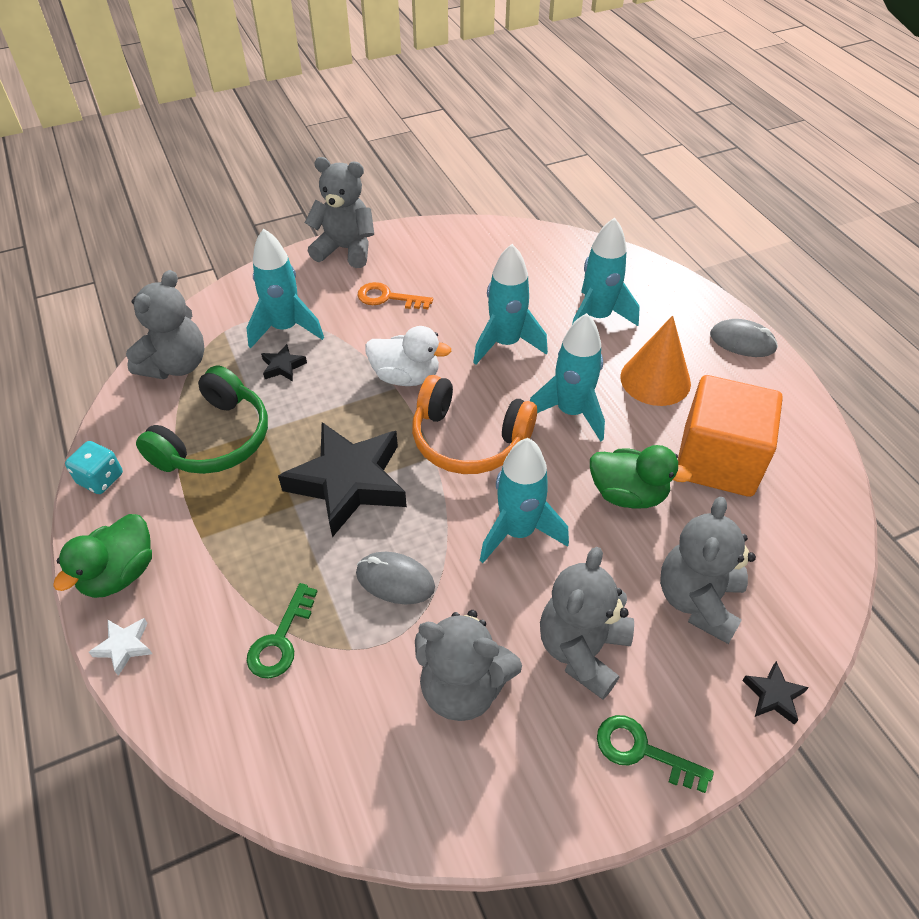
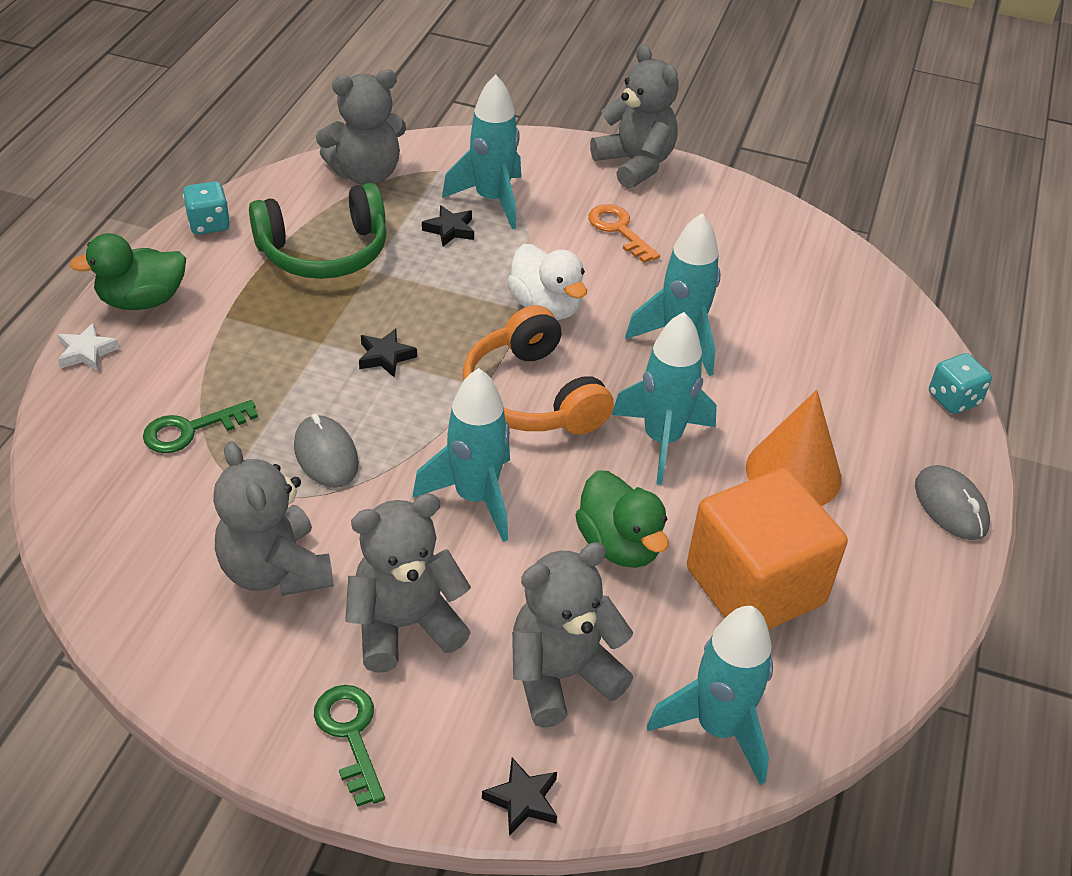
camera: 40 degrees right, 5 degrees down
(348, 482) = (385, 356): black star -> black star, size x0.41
(597, 318) = (811, 378): turquoise rocket -> turquoise rocket (718, 728)
(673, 281) = (953, 399): none -> turquoise dice

